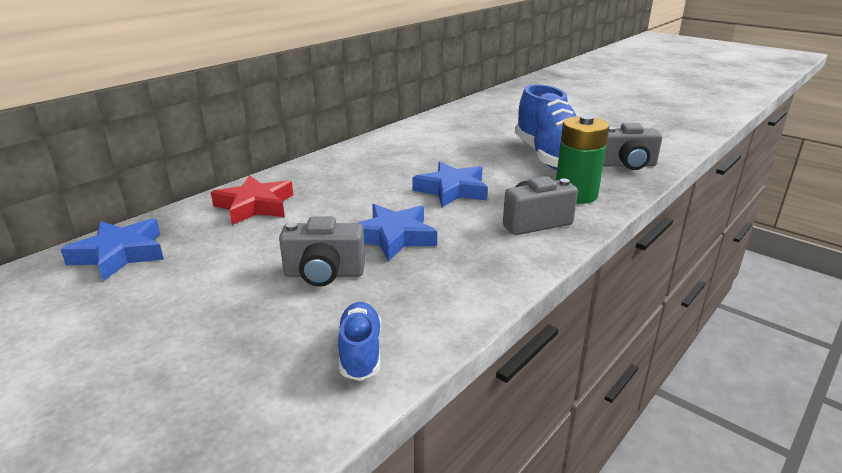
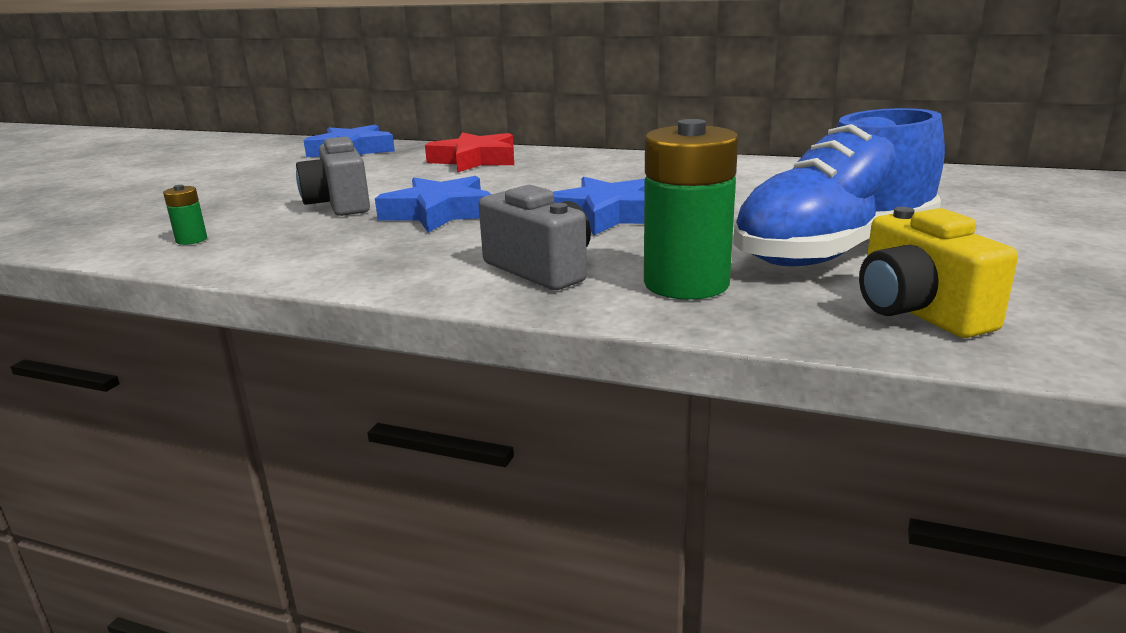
camera: 70 degrees right, 5 degrees down
(360, 352) = (191, 240): blue shoe -> green battery
(627, 165) = (917, 312): grey camera -> yellow camera

